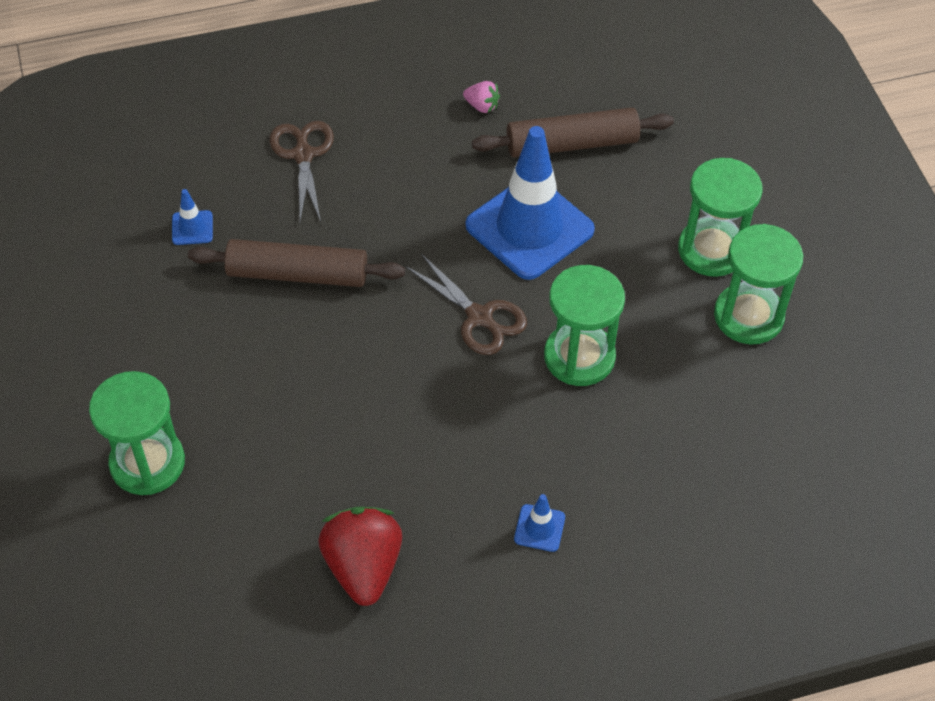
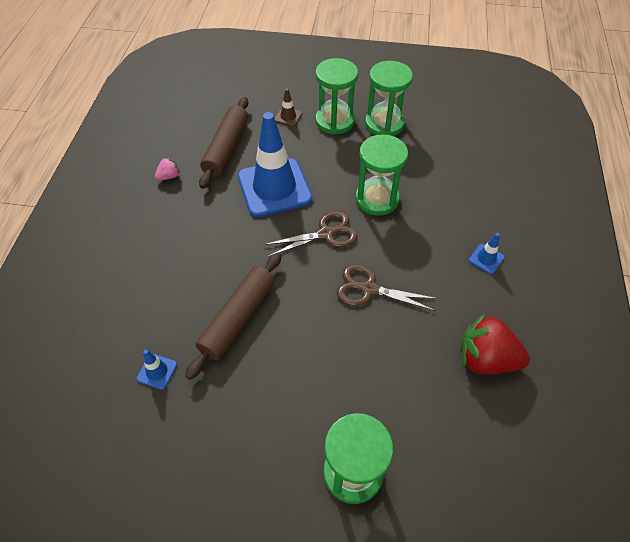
camera: 65 degrees left, 0 degrees up
(303, 155) = (140, 281): brown scissors -> brown scissors (369, 289)
(682, 189) = (288, 117): none -> brown traffic cone

